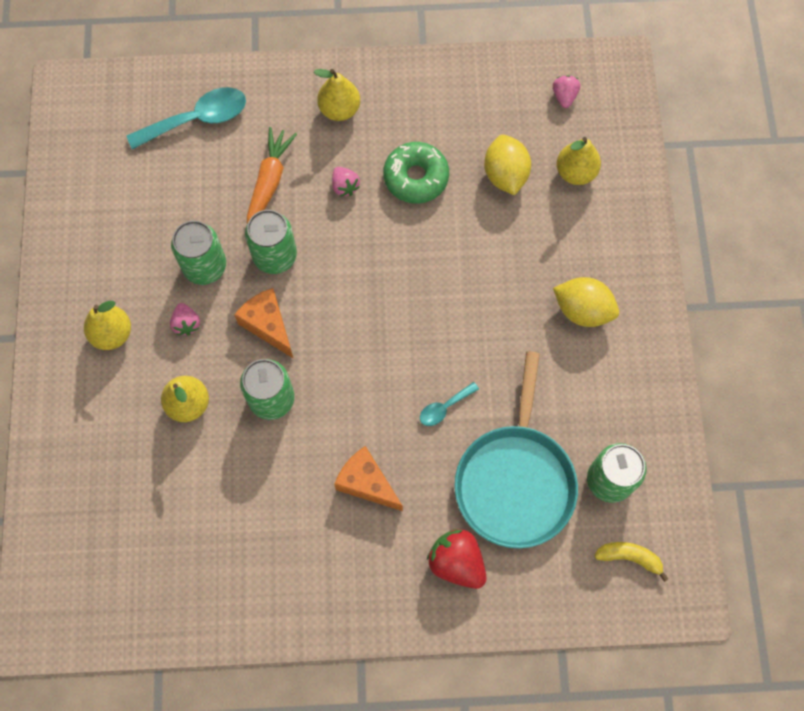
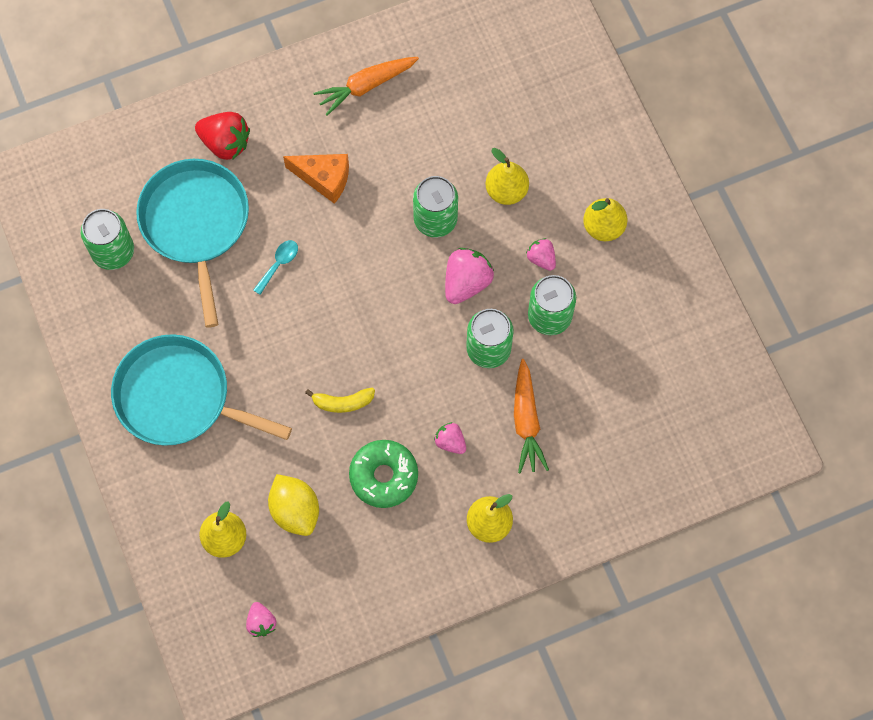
camera: 160 degrees right, 0 degrees up
(197, 119) = (627, 462): turquoise spoon -> none
(268, 325) = (466, 282): orange cheese -> pink strawberry
(283, 575) = (366, 86): none -> orange carrot
(582, 310) = (178, 397): yellow lemon -> turquoise pan
(629, 557) = (79, 195): yellow banana -> yellow banana (343, 402)

